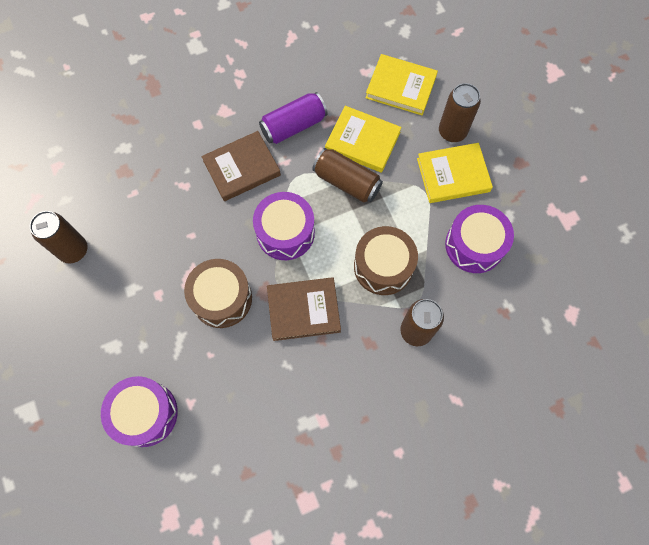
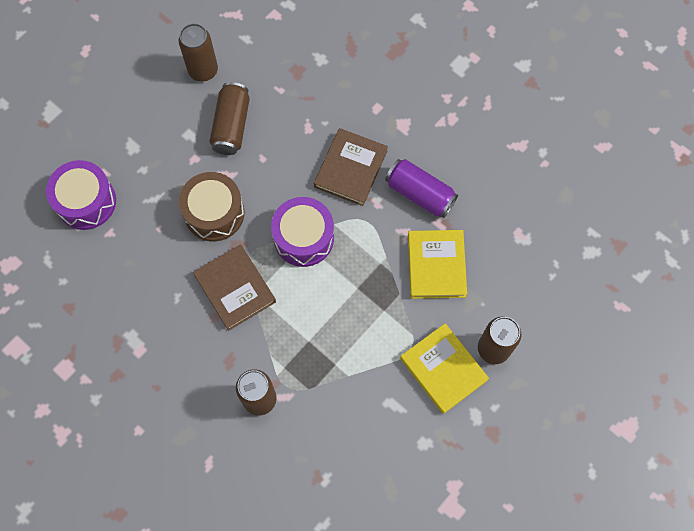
camera: 65 degrees right, 0 degrees up
(242, 168) = (350, 169): brown book -> brown book turned 75 degrees clockwise
(347, 182) = (383, 270): brown can -> brown can (231, 125)
(383, 266) = (311, 342): brown drum -> none
(401, 87) = (519, 276): yellow book -> none
(474, 245) = (375, 421): purple drum -> none

